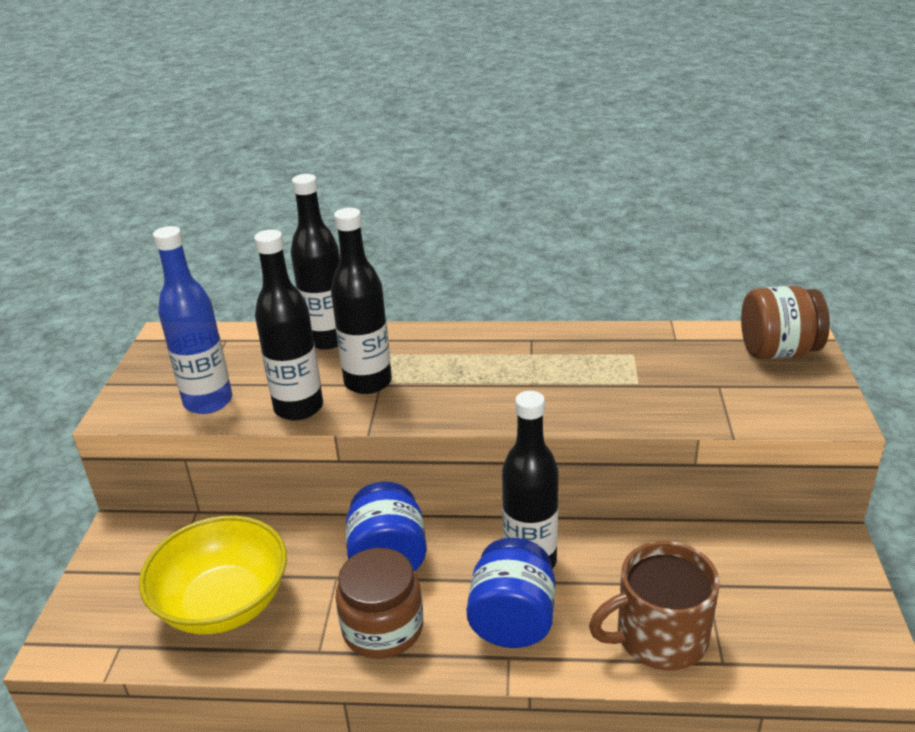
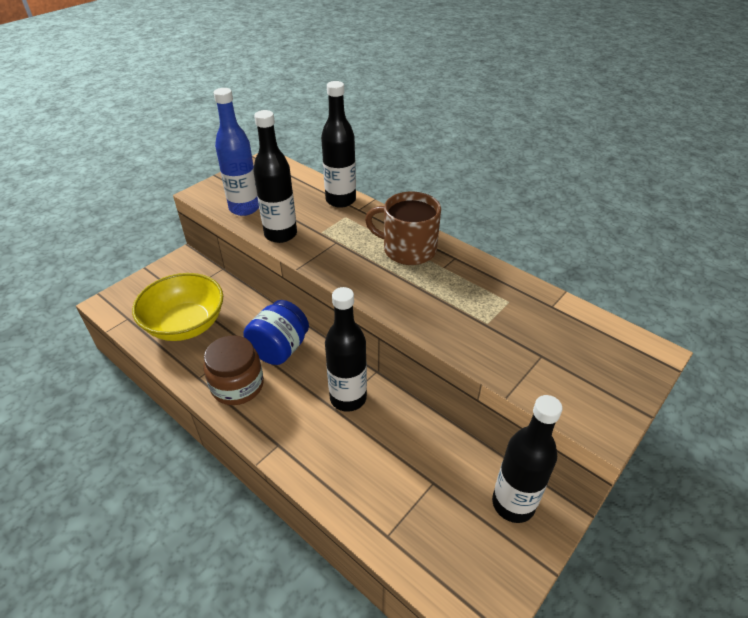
camera: 35 degrees right, 10 degrees up
(368, 382) = (331, 237): black bottle -> black bottle (513, 504)
(512, 620) = (302, 426): blue jar -> none
(659, 637) = (368, 493): brown mug -> brown mug (408, 249)
(778, 351) = (619, 355): brown jar -> none

